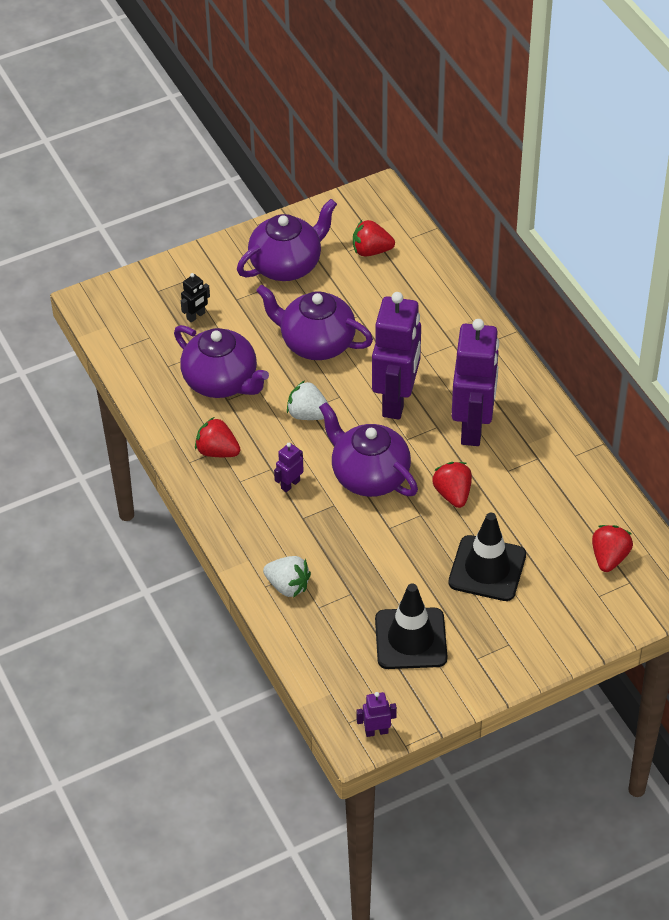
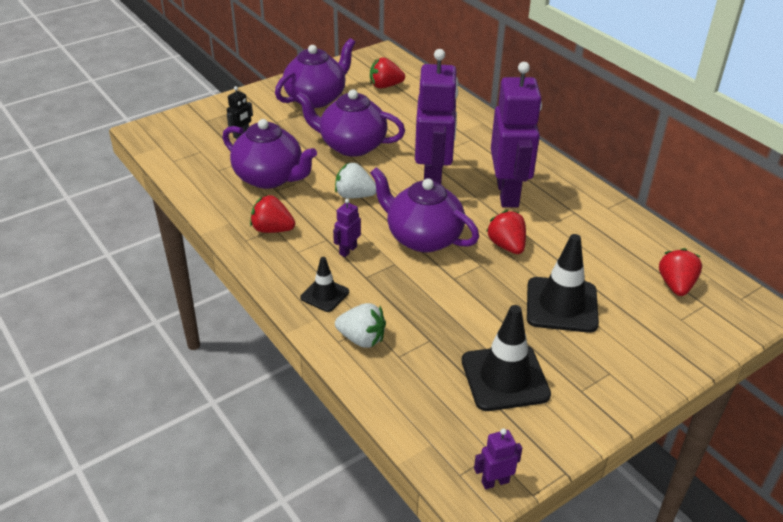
camera: 10 degrees left, 10 degrees down
(260, 534) = (324, 295): none -> black traffic cone

